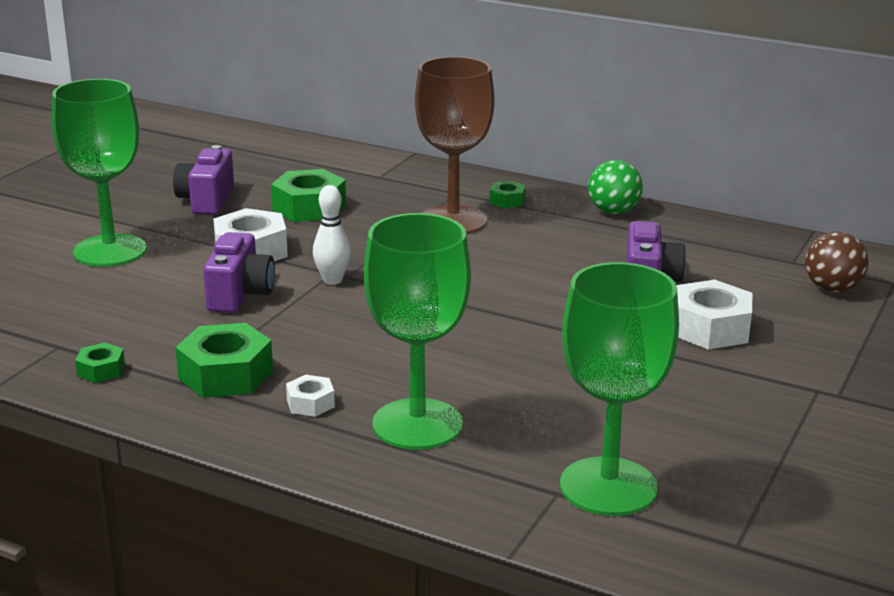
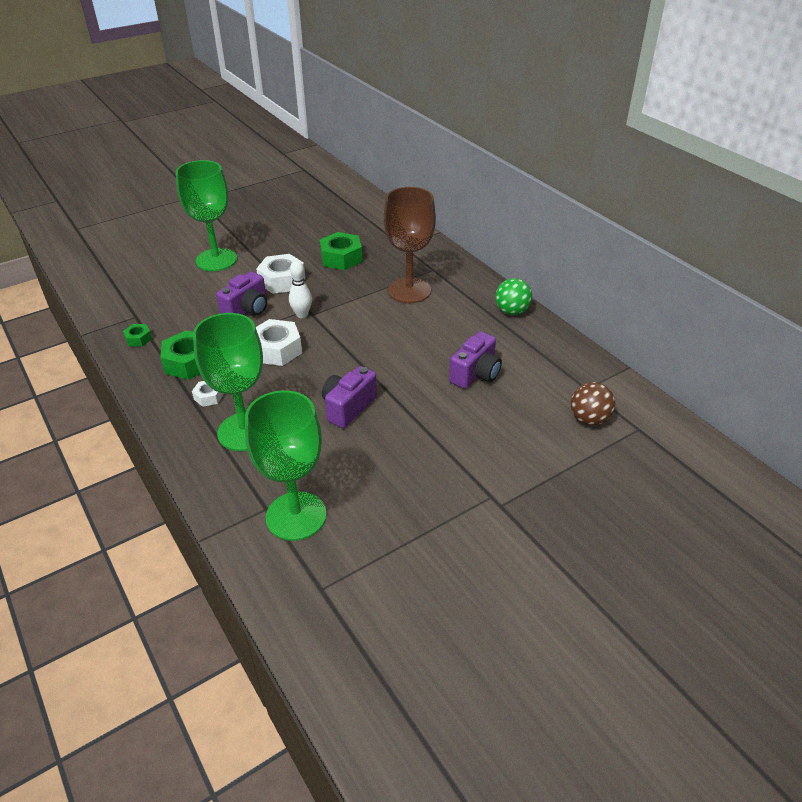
camera: 30 degrees right, 15 degrees up
(206, 201) = (294, 238): purple camera -> purple camera (348, 407)
(507, 201) = (456, 284): green nut -> none
(709, 328) = (475, 423): white nut -> white nut (277, 350)

